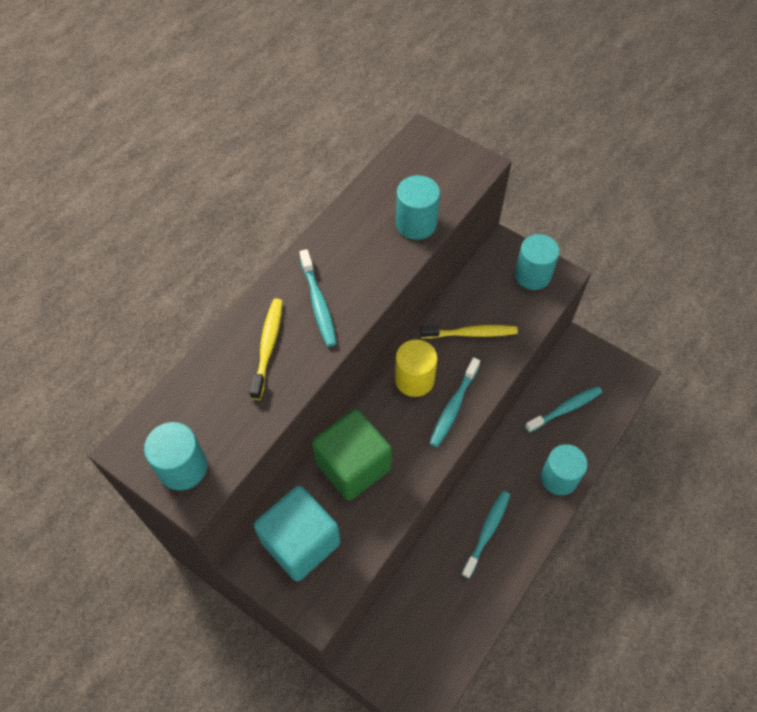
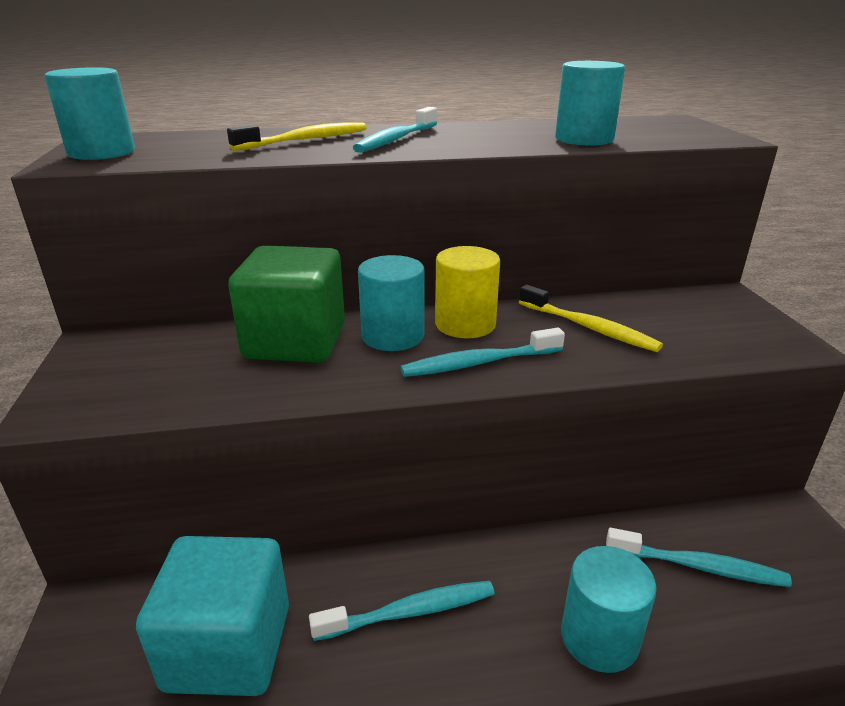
camera: 45 degrees right, 30 degrees down
(300, 542) = (148, 357): turquoise cube -> turquoise cube (228, 647)
(532, 275) = (744, 326): turquoise cylinder -> turquoise cylinder (393, 336)

